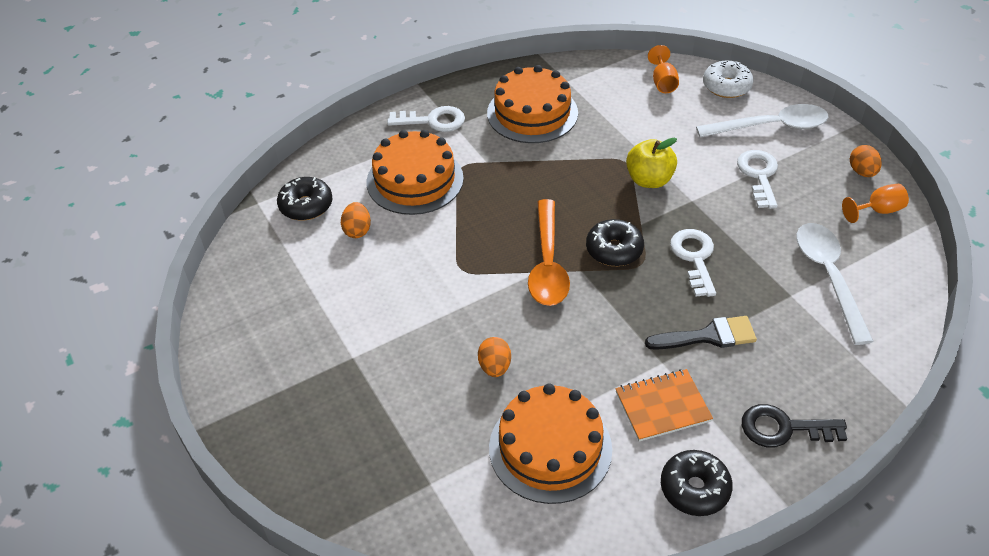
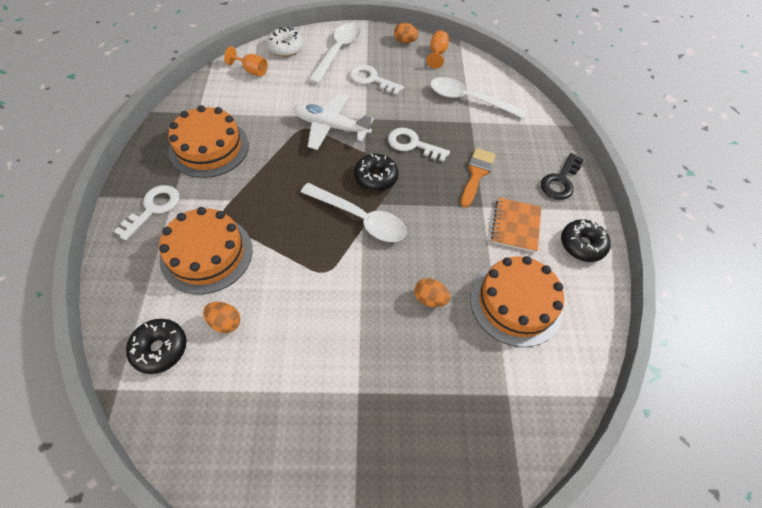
camera: 65 degrees left, 10 degrees up
(547, 264) = (360, 218): orange spoon -> white spoon
(649, 180) = (331, 127): yellow apple -> white plane
(708, 336) = (476, 174): black brush -> orange brush

